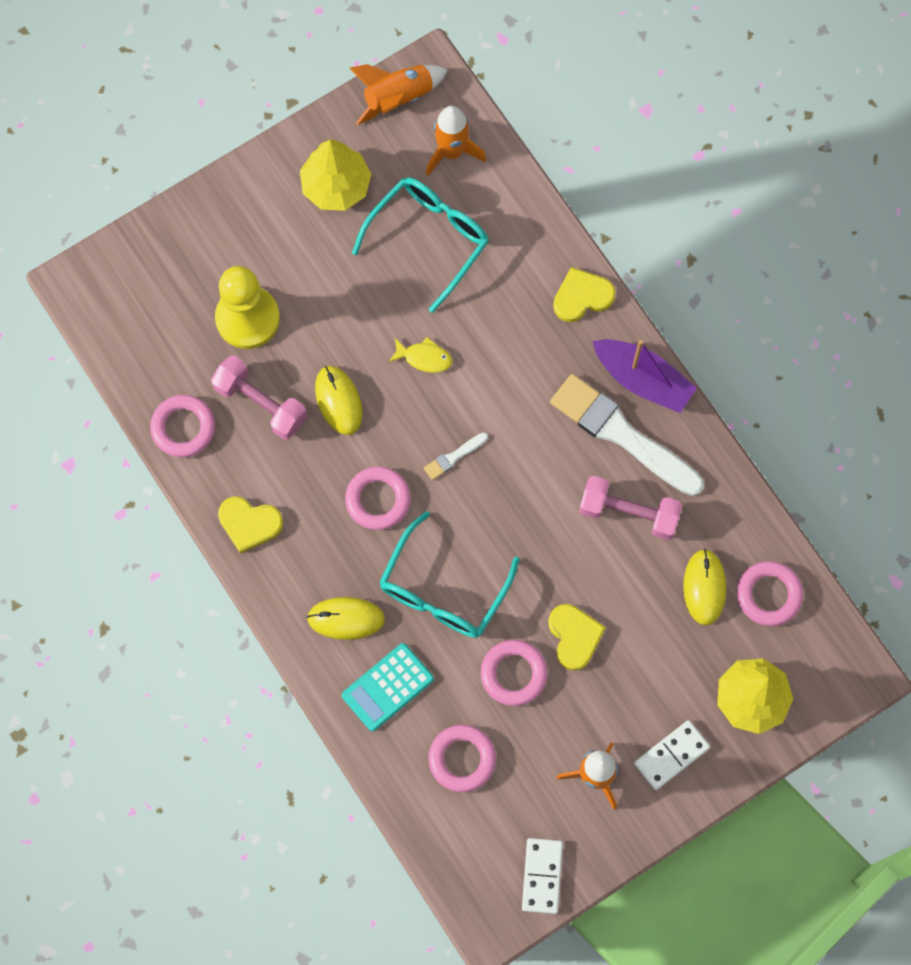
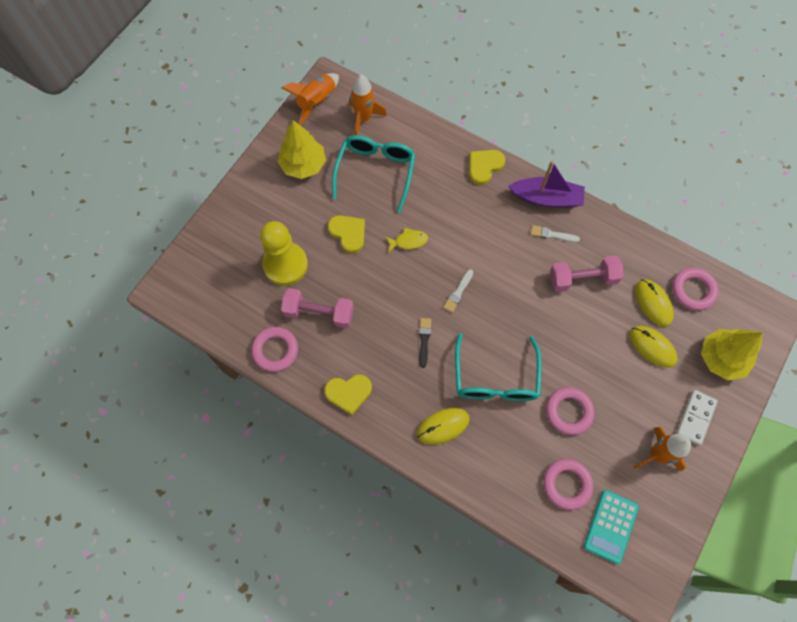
camera: 25 degrees left, 5 degrees down
(338, 401) = (368, 290): yellow mouse -> yellow mouse (652, 347)
(378, 500) = (424, 340): pink ring -> black brush
(388, 687) = (493, 459): turquoise calculator -> turquoise calculator (610, 526)
(542, 876) = (662, 539): white domino -> none
(574, 636) = (593, 370): yellow heart -> yellow heart (348, 233)
(622, 434) = (552, 234): white brush -> white brush, size x0.41

